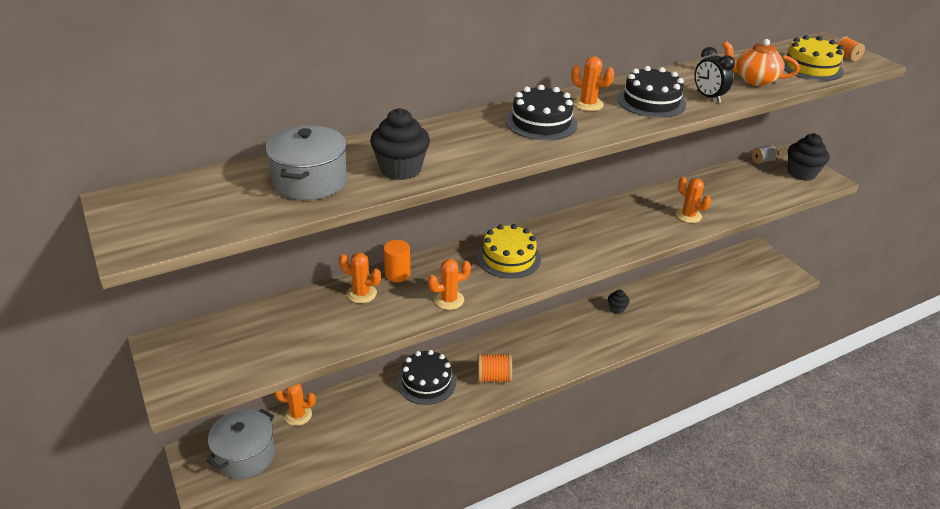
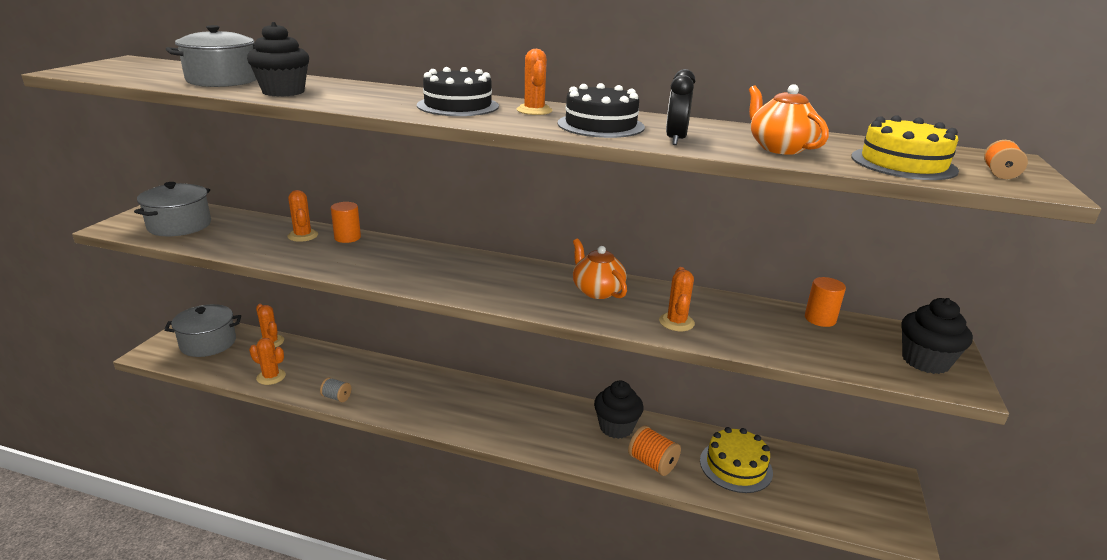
camera: 45 degrees right, 10 degrees down
(236, 351) = (179, 225): none -> grey pot
(426, 382) = (373, 375): black cake -> none
(449, 300) = (340, 266): orange cactus -> orange cactus (271, 377)
(493, 377) = (420, 404): orange spool -> orange spool (652, 463)
(508, 258) = (440, 267): yellow cake -> yellow cake (735, 466)
(616, 309) = (616, 427): black cupcake -> black cupcake, size x1.79
(619, 218) = (597, 291): none -> orange teapot
(734, 172) = (820, 319): none -> orange cylinder
(762, 161) = (886, 327): grey spool -> grey spool (336, 397)

